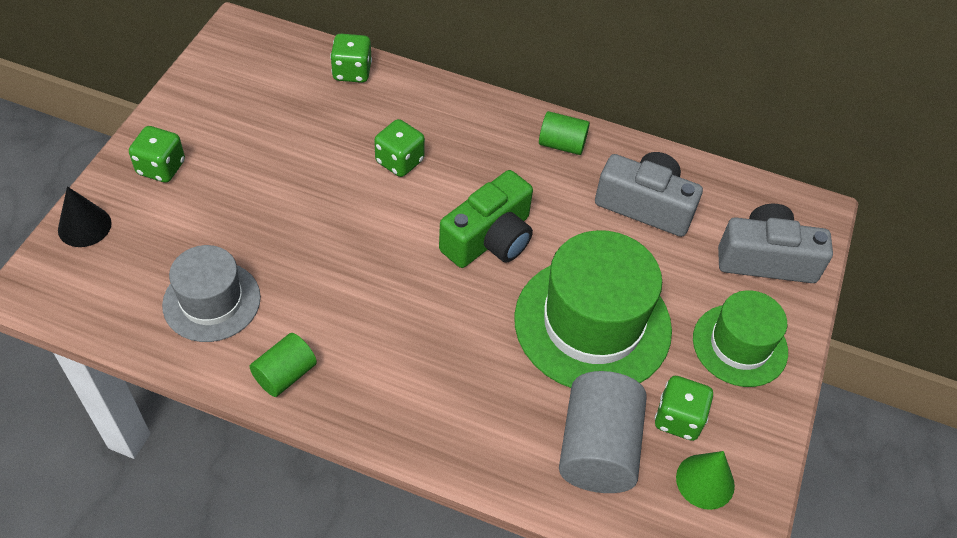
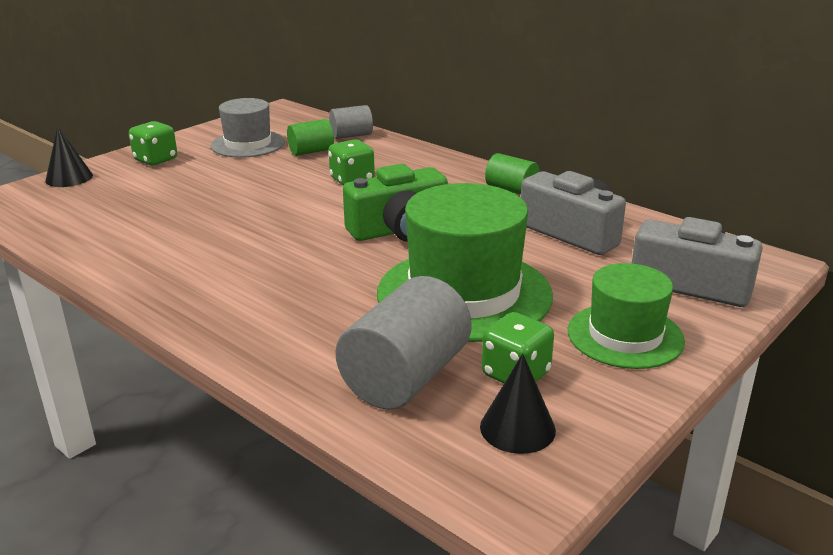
camera: 25 degrees right, 25 degrees down
(212, 301) = (123, 226): grey hat -> grey hat (248, 144)
(285, 374) = (141, 274): green cylinder -> green cylinder (311, 151)
(352, 72) = (351, 135): green dice -> grey cylinder
(705, 481) = (517, 428): green cone -> black cone

